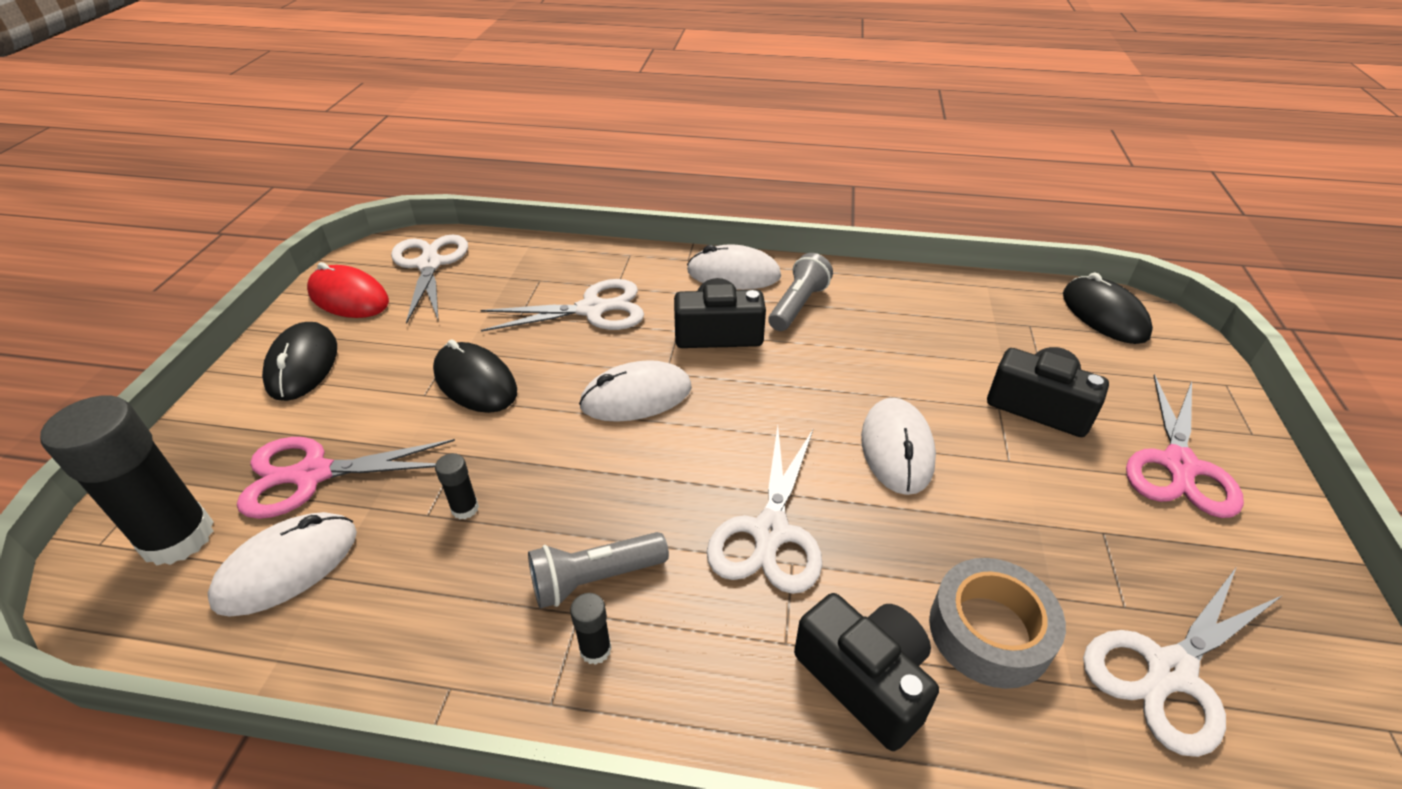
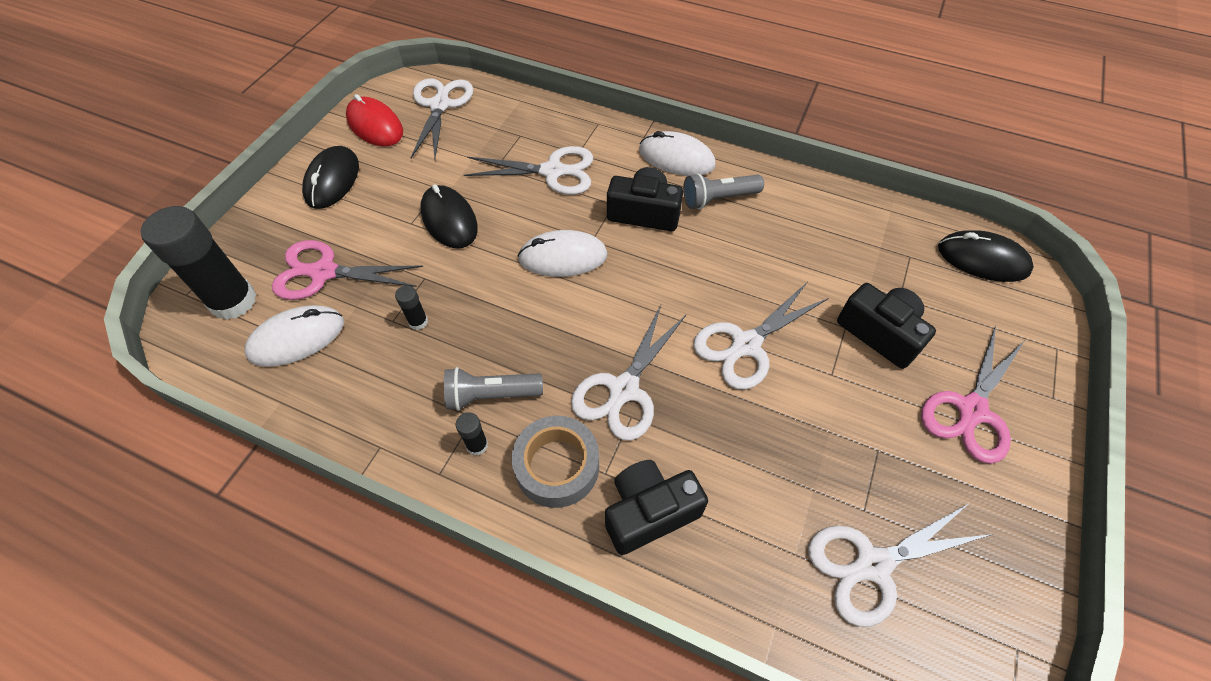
camera: 15 degrees right, 15 degrees up
(798, 305) = (718, 199): grey flashlight -> grey flashlight turned 150 degrees counterclockwise
(865, 679) = (649, 512): black camera -> black camera turned 90 degrees counterclockwise
(897, 449) = (746, 345): white mouse -> white scissors
(989, 631) = (753, 502): grey tape -> grey tape (557, 466)
(1104, 315) = (982, 259): black mouse -> black mouse turned 60 degrees counterclockwise

